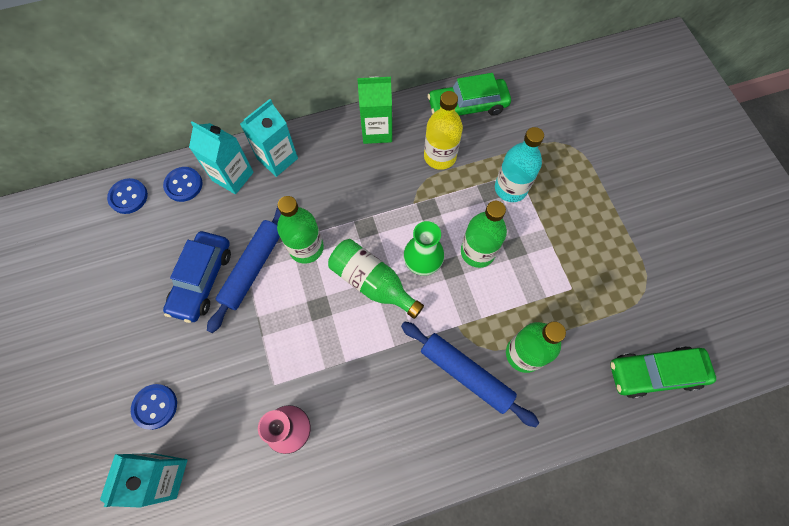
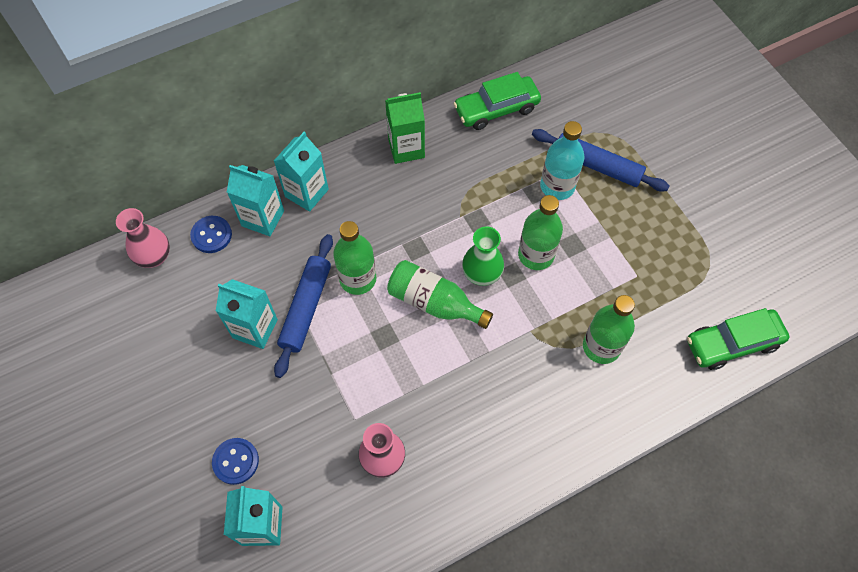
camera: 10 degrees left, 5 degrees down
(128, 197) = (154, 257): blue button -> pink vase
(202, 280) = (255, 328): blue car -> turquoise carton
(440, 156) = (478, 165): yellow bottle -> none
(466, 374) = (547, 375): blue rolling pin -> blue rolling pin (597, 165)

